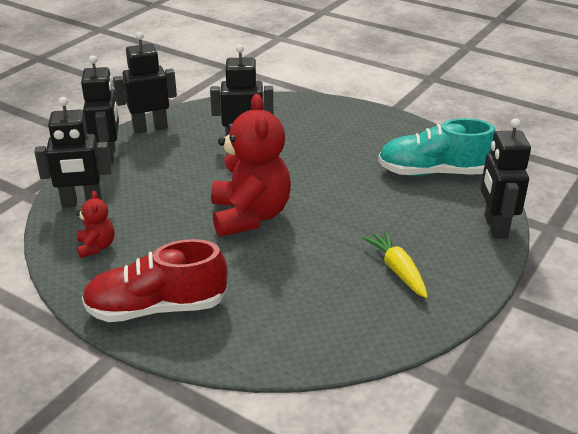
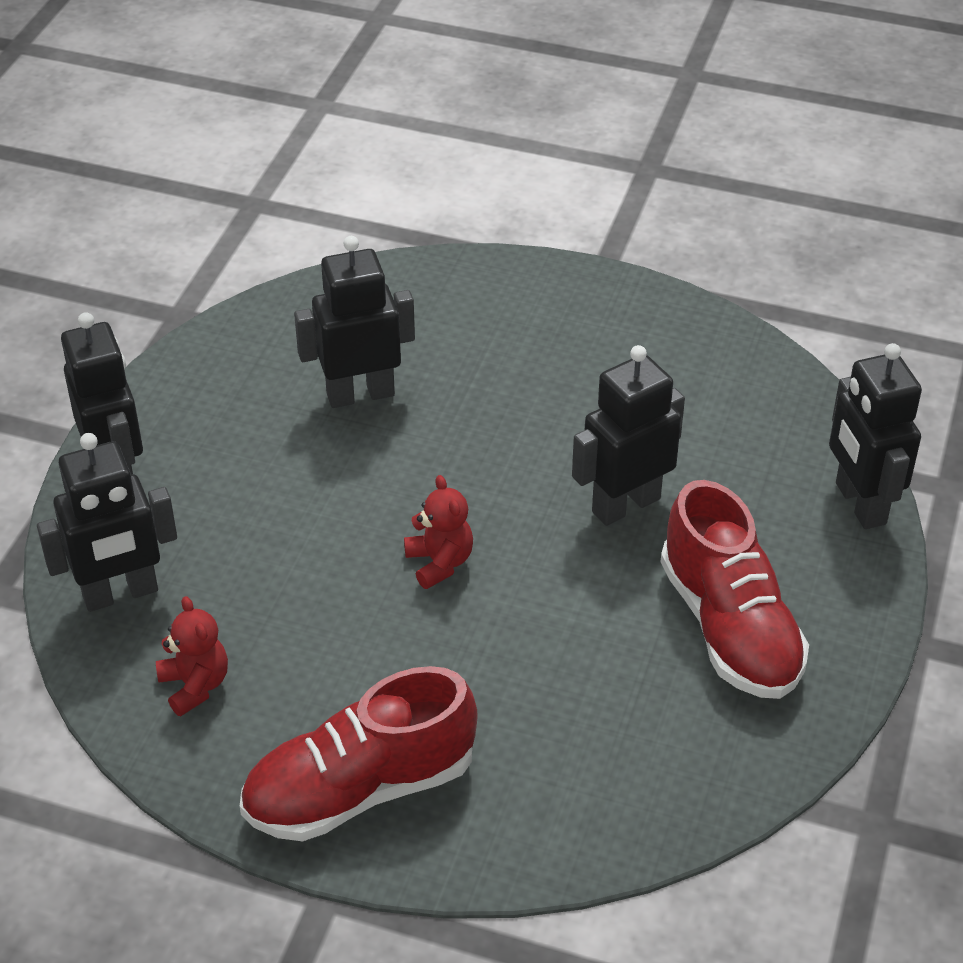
camera: 15 degrees left, 10 degrees up
(150, 128) = (167, 390): black robot -> black robot (625, 505)
(250, 216) = (439, 563): red teddy bear -> red teddy bear, size x0.46
(398, 270) = (729, 627): yellow carrot -> red shoe
(433, 172) = (723, 402): turquoise shoe -> none

